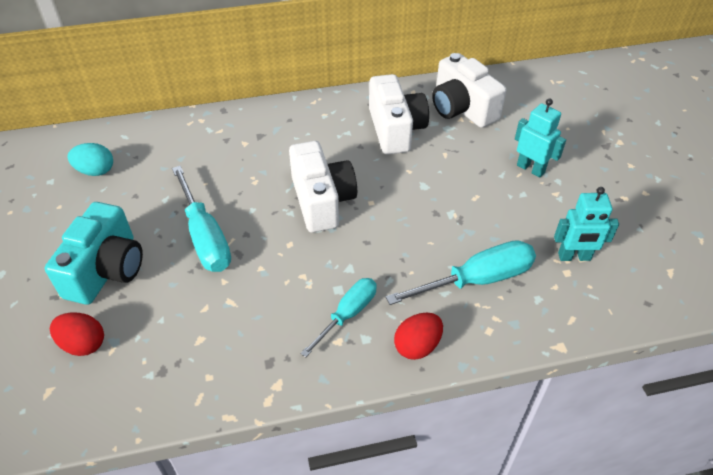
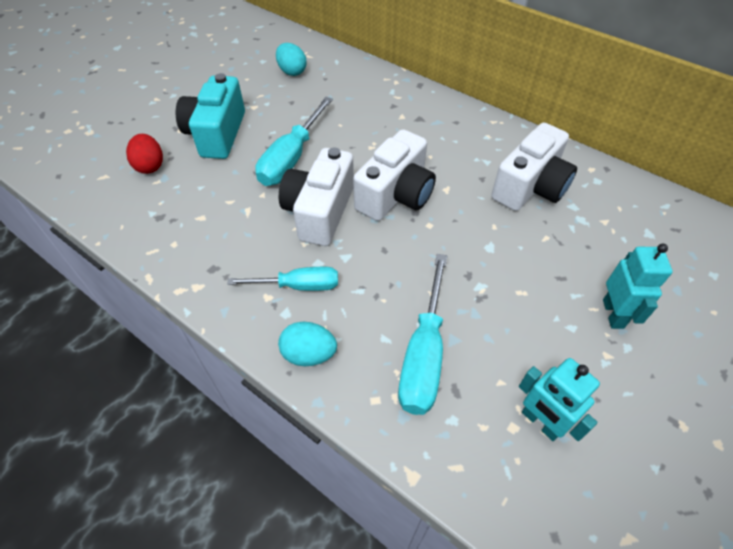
camera: 50 degrees right, 5 degrees up
(106, 270) = (217, 134): turquoise camera -> turquoise camera turned 120 degrees clockwise
(417, 346) = (309, 354): red egg -> turquoise egg
(462, 108) = (619, 214): white camera -> white camera (320, 212)
(477, 280) = (424, 354): turquoise screwdriver -> turquoise screwdriver turned 75 degrees clockwise

